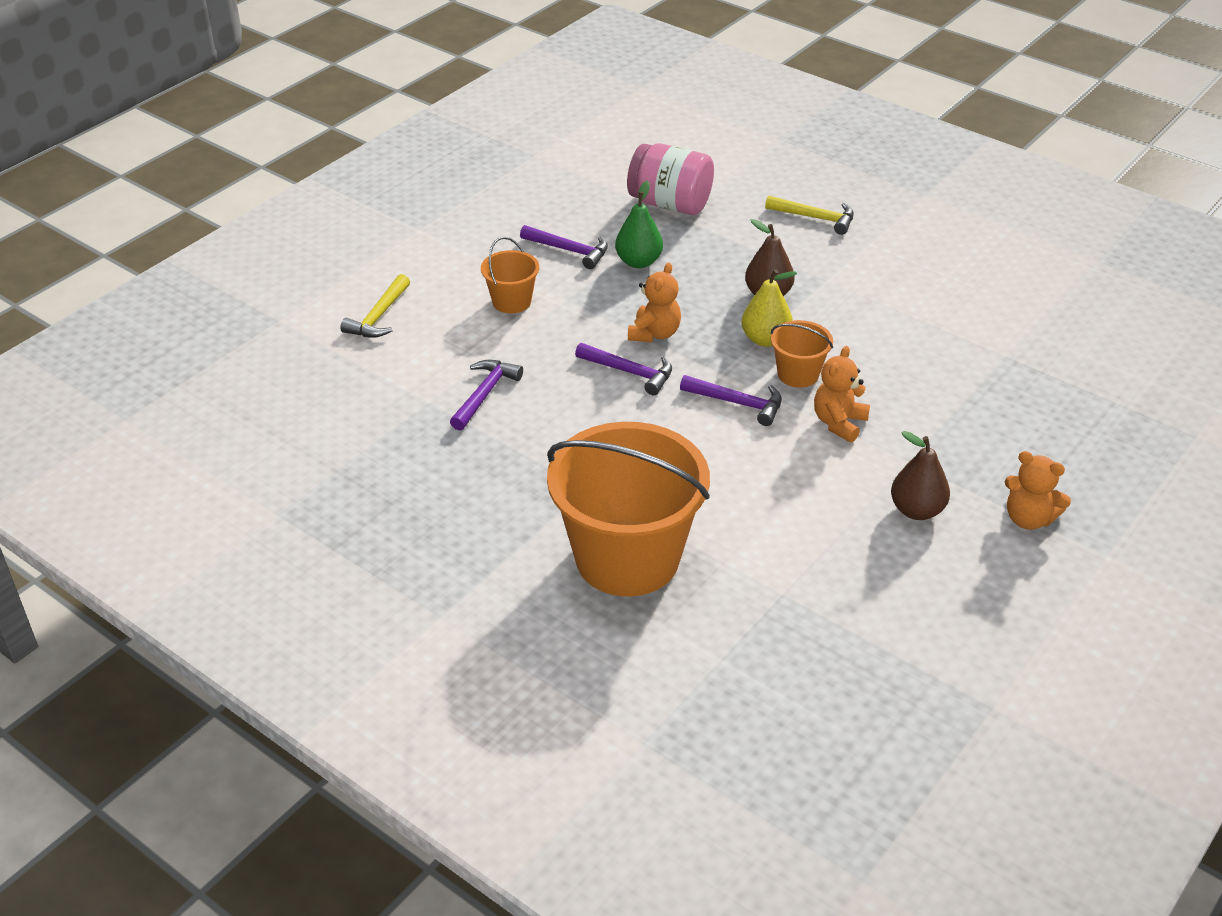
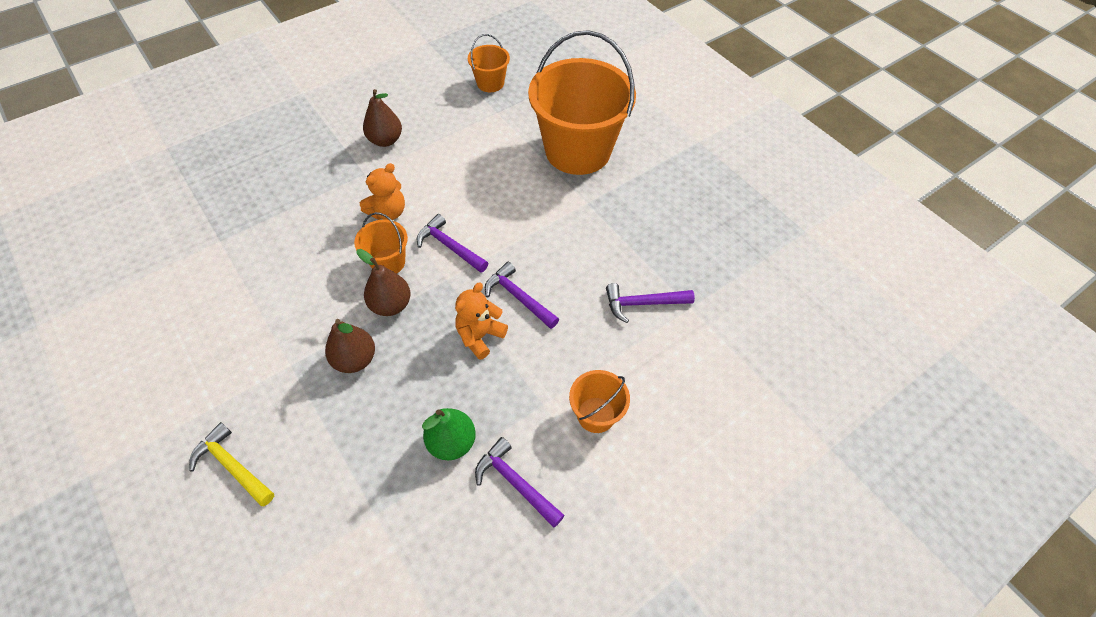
camera: 165 degrees left, 15 degrees up
(379, 316) = (729, 427): yellow hammer -> none
(485, 394) = (643, 303): purple hammer -> purple hammer turned 45 degrees clockwise
(670, 204) = (371, 543): pink jar -> none
(765, 339) = (391, 305): yellow pear -> brown pear
(824, 645) = (490, 83): none -> orange bucket
(1028, 519) = (324, 121): orange teddy bear -> none

